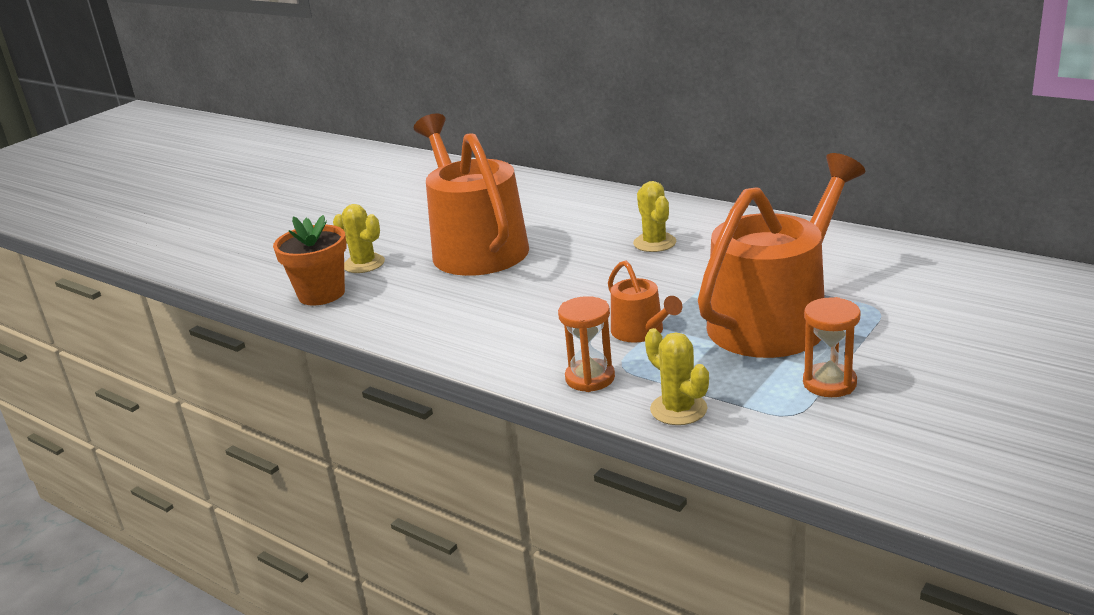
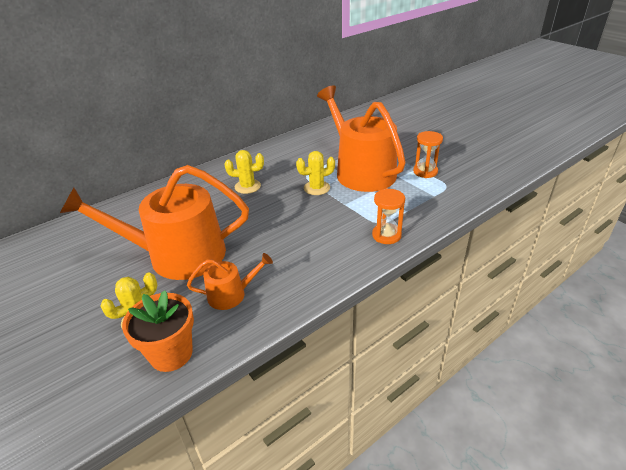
camera: 75 degrees left, 10 degrees up
(641, 332) = (347, 210): orange watering can -> orange watering can (231, 294)
(678, 409) = (430, 213): yellow cactus -> yellow cactus (316, 188)

